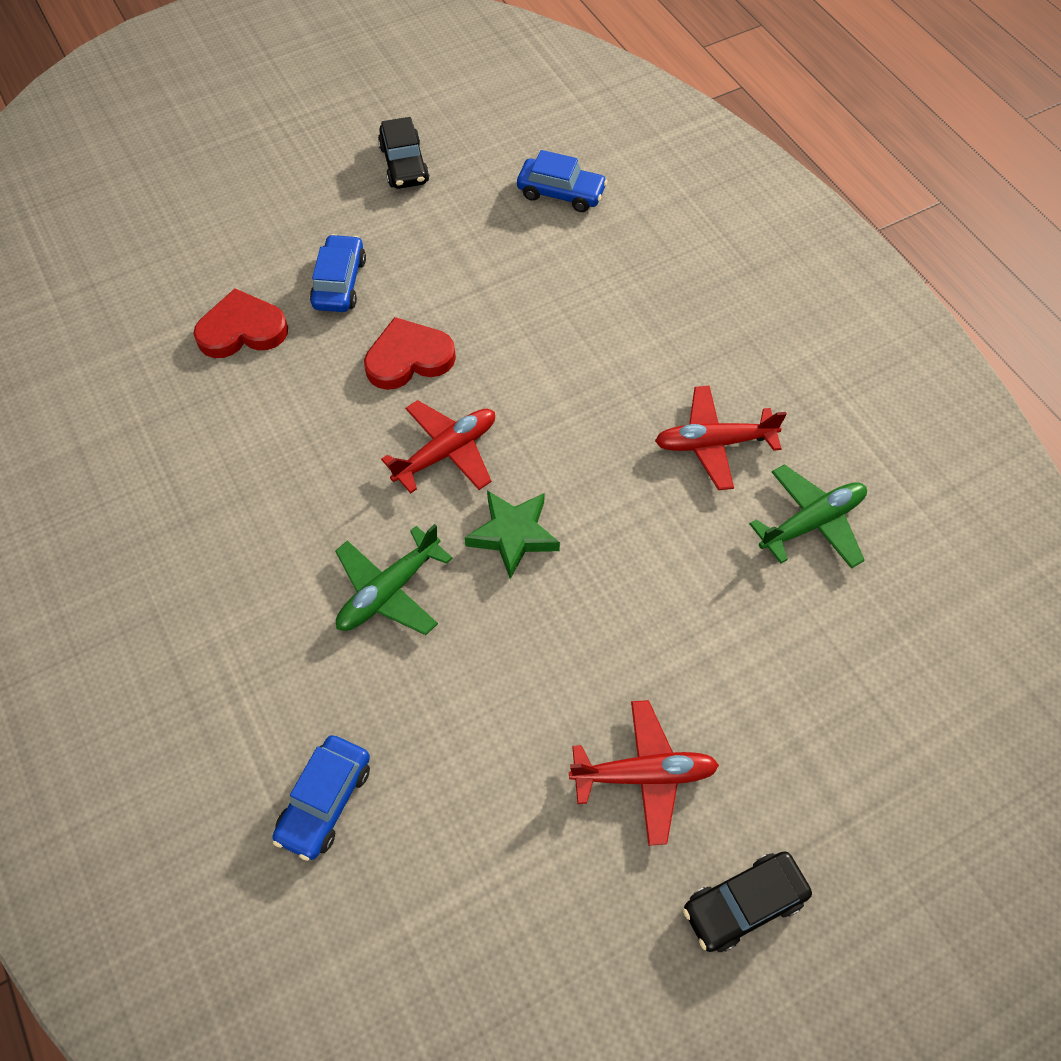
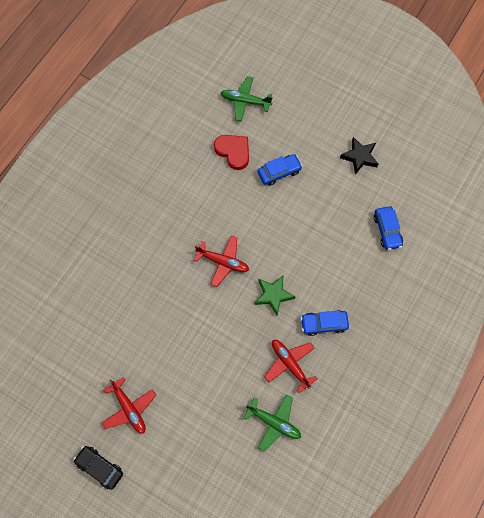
camera: 60 degrees right, 10 degrees up
(325, 801) = (63, 304): blue car -> blue car (324, 324)
(389, 591) = (152, 277): green plane -> green plane (245, 101)
(404, 164) = (359, 157): black car -> black star
(409, 358) = (258, 221): red heart -> none
(513, 535) = (200, 308): green star -> green star (273, 295)

